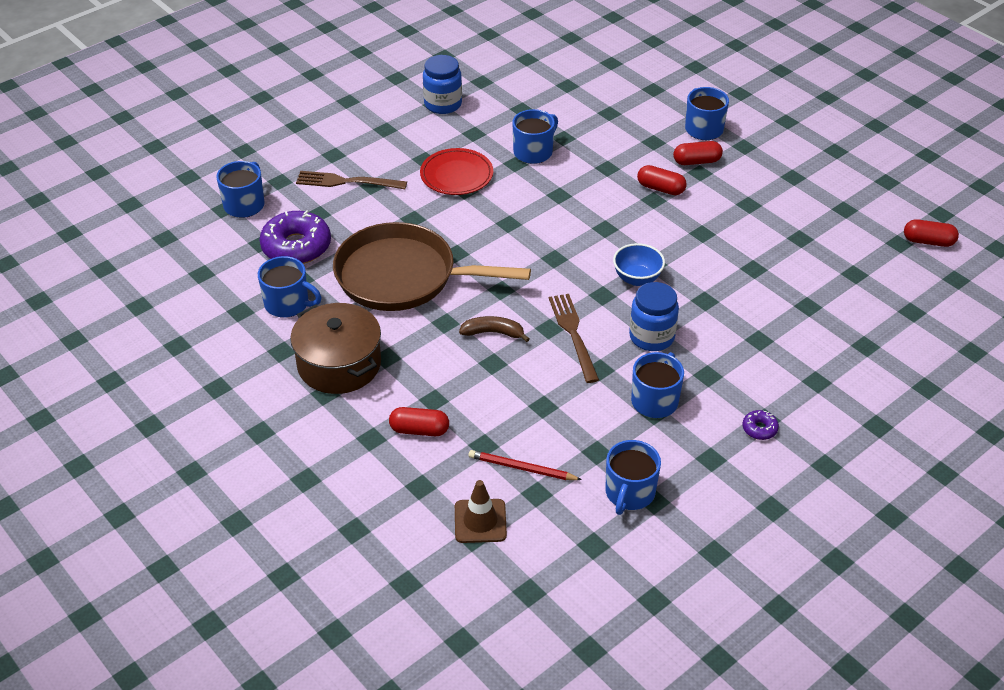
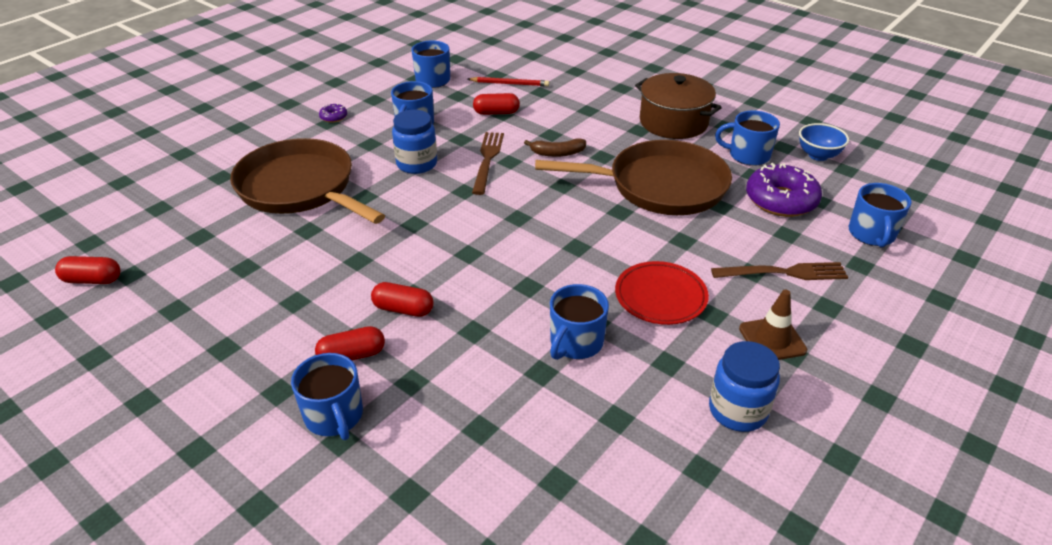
camera: 170 degrees right, 5 degrees down
(419, 430) = (590, 94): red capsule -> red capsule (496, 113)
(480, 521) = (530, 61): brown traffic cone -> brown traffic cone (772, 339)
(573, 333) = (487, 159): brown fork -> brown fork turned 150 degrees counterclockwise
(637, 279) = (431, 208): blue bowl -> blue bowl (818, 155)
(773, 319) = (300, 188): none -> brown pan

